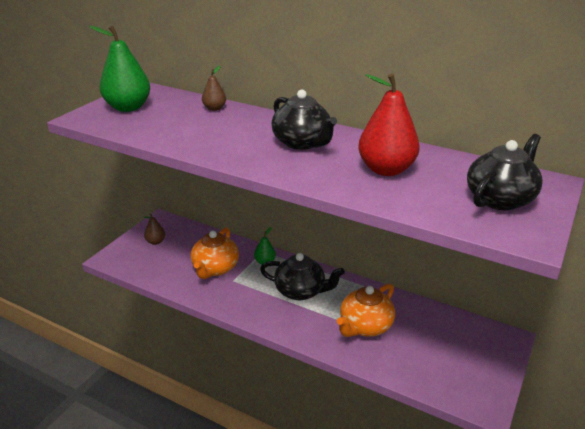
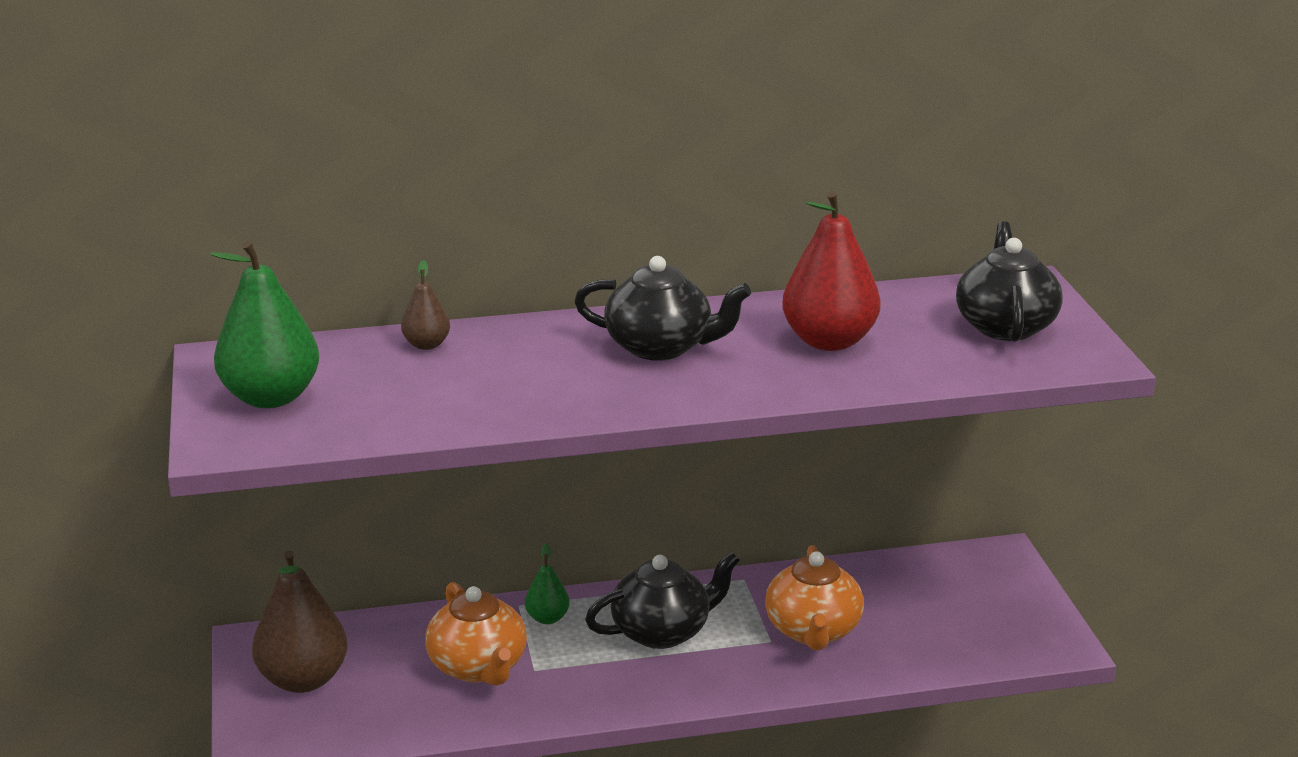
camera: 40 degrees left, 5 degrees down
(155, 242) = (303, 680): brown pear -> brown pear, size x2.00

